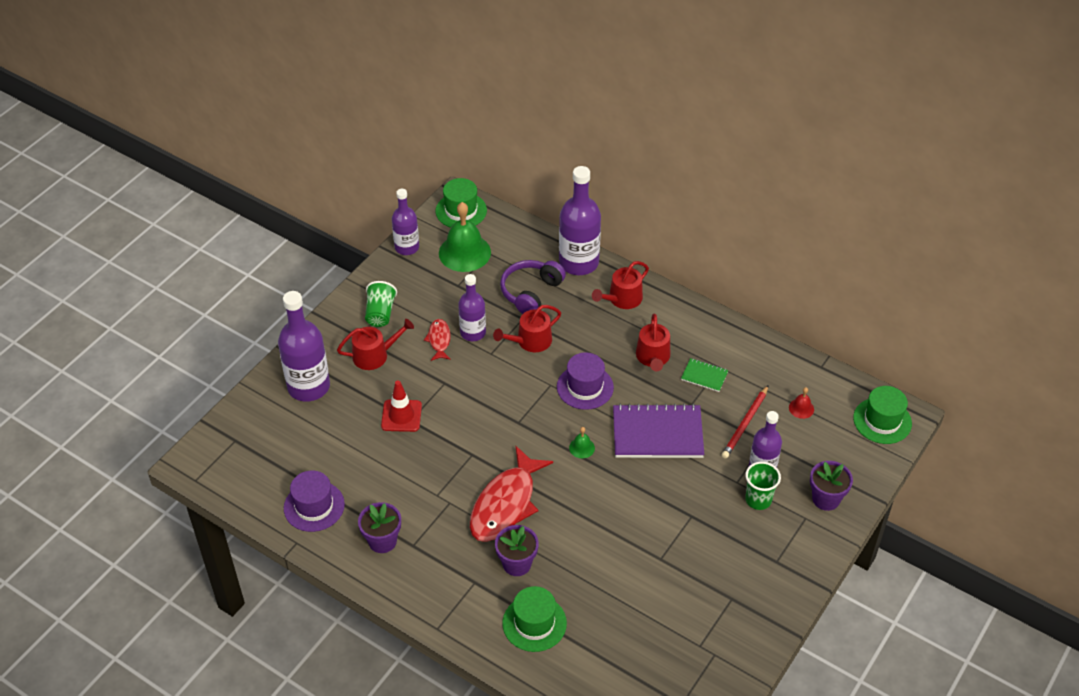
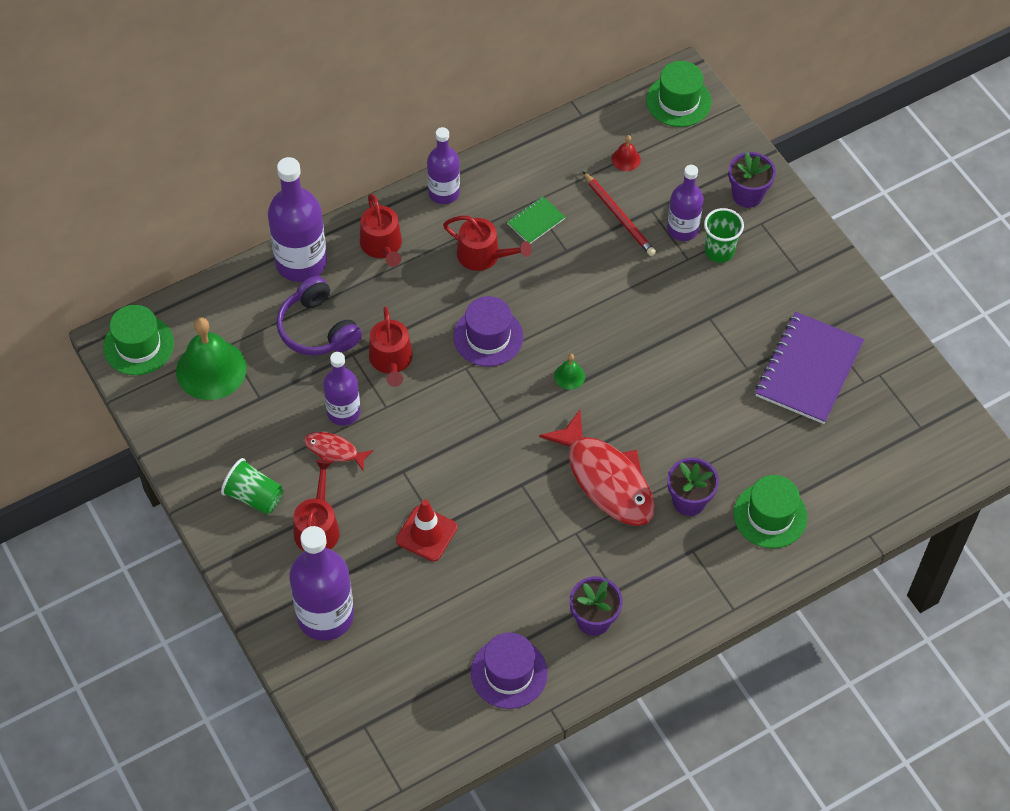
camera: 65 degrees left, 10 degrees up
(407, 247) = (163, 427): purple bottle -> purple bottle (444, 192)
(657, 433) = (588, 298): purple notebook -> purple notebook (808, 369)

